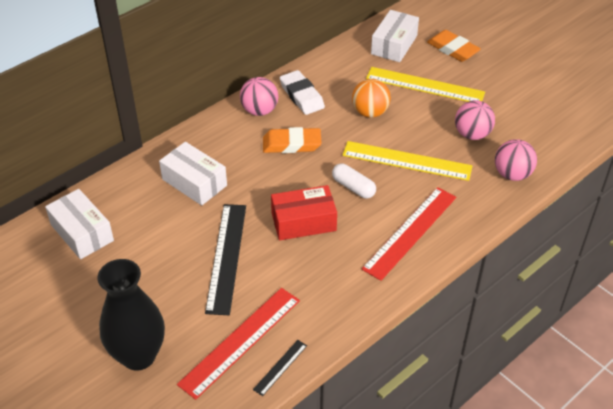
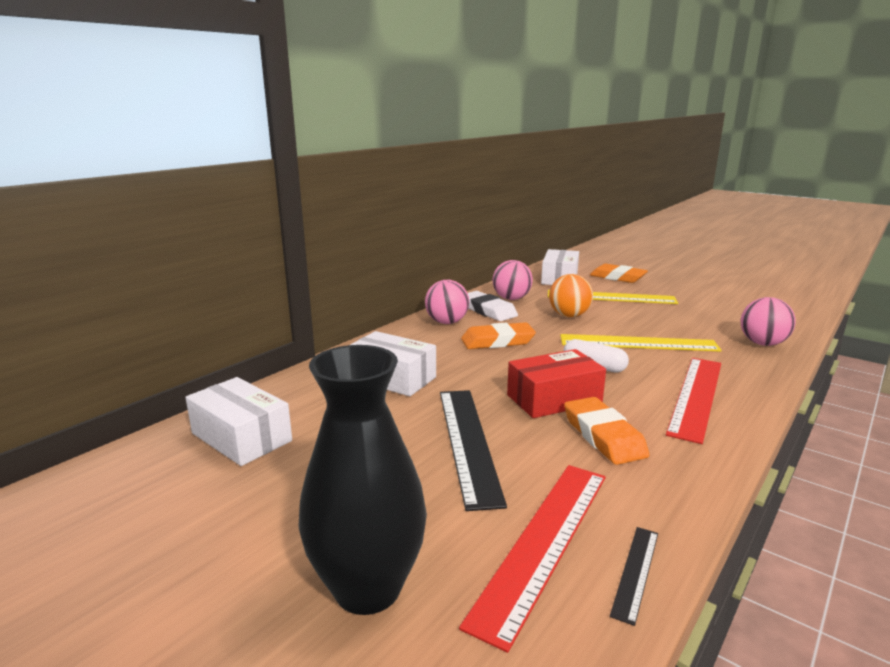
camera: 10 degrees left, 25 degrees down
(319, 264) = (603, 436): none -> orange eraser
(472, 134) = (689, 321): pink ball -> pink ball (511, 299)

